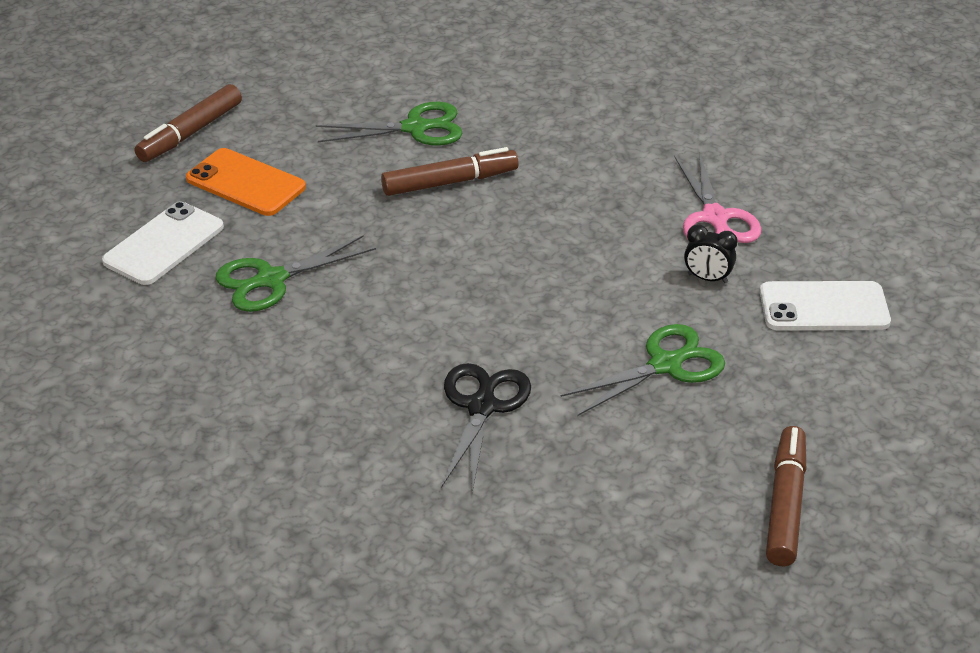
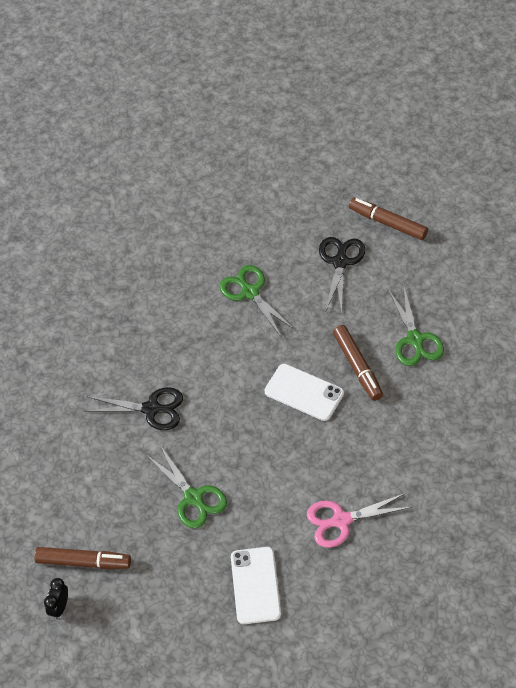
camera: 90 degrees right, 15 degrees up
(164, 244) = (276, 236): white phone -> white phone (304, 392)
(246, 183) = (340, 261): orange phone -> black scissors
(707, 278) = (277, 518): black clock -> black clock (60, 607)

